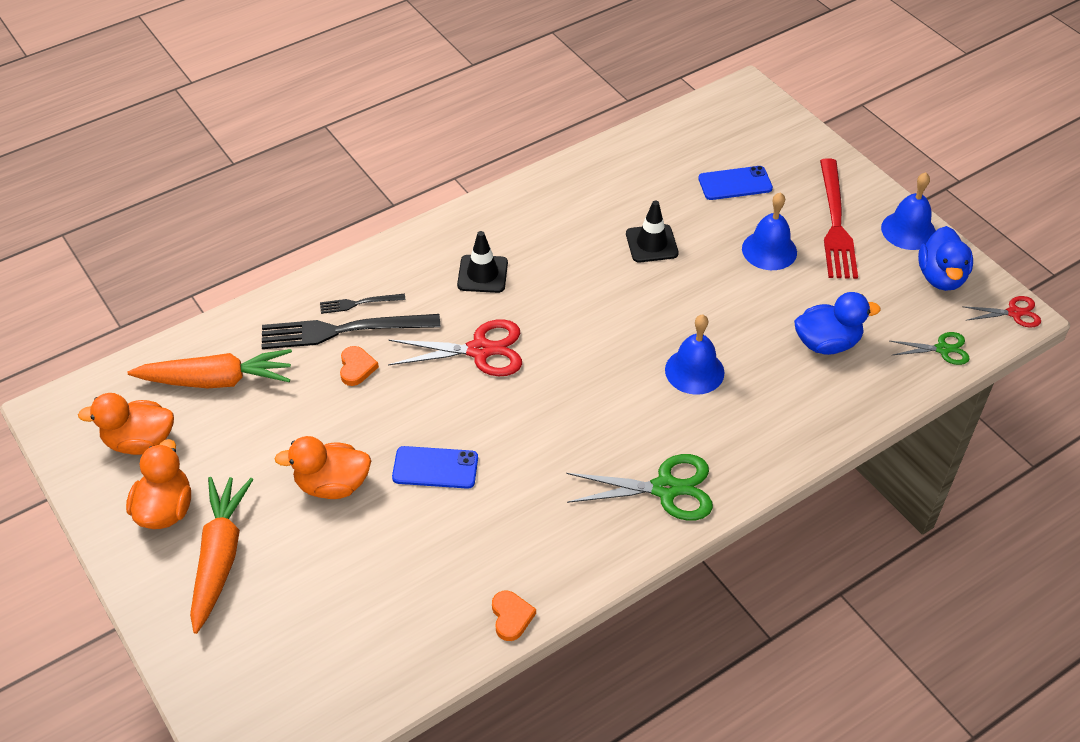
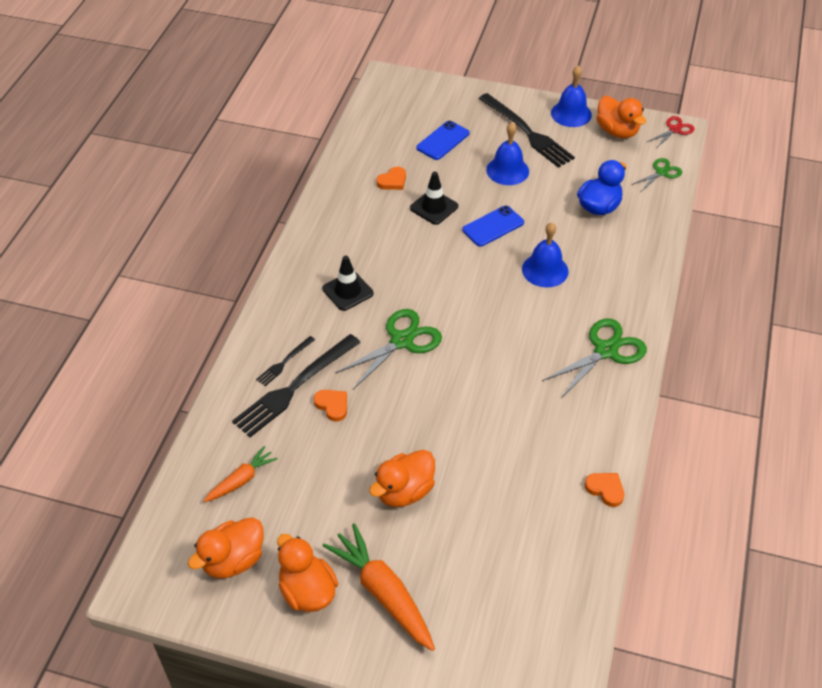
camera: 40 degrees left, 0 degrees up
(217, 380) = (241, 480): orange carrot -> orange carrot, size x0.57
(435, 468) = (458, 433): blue phone -> blue phone (493, 226)
(480, 350) = (401, 341): red scissors -> green scissors
(639, 195) = (392, 181): none -> orange heart
(835, 223) = (527, 132): red fork -> black fork
(941, 277) = (617, 131): blue duck -> orange duck

